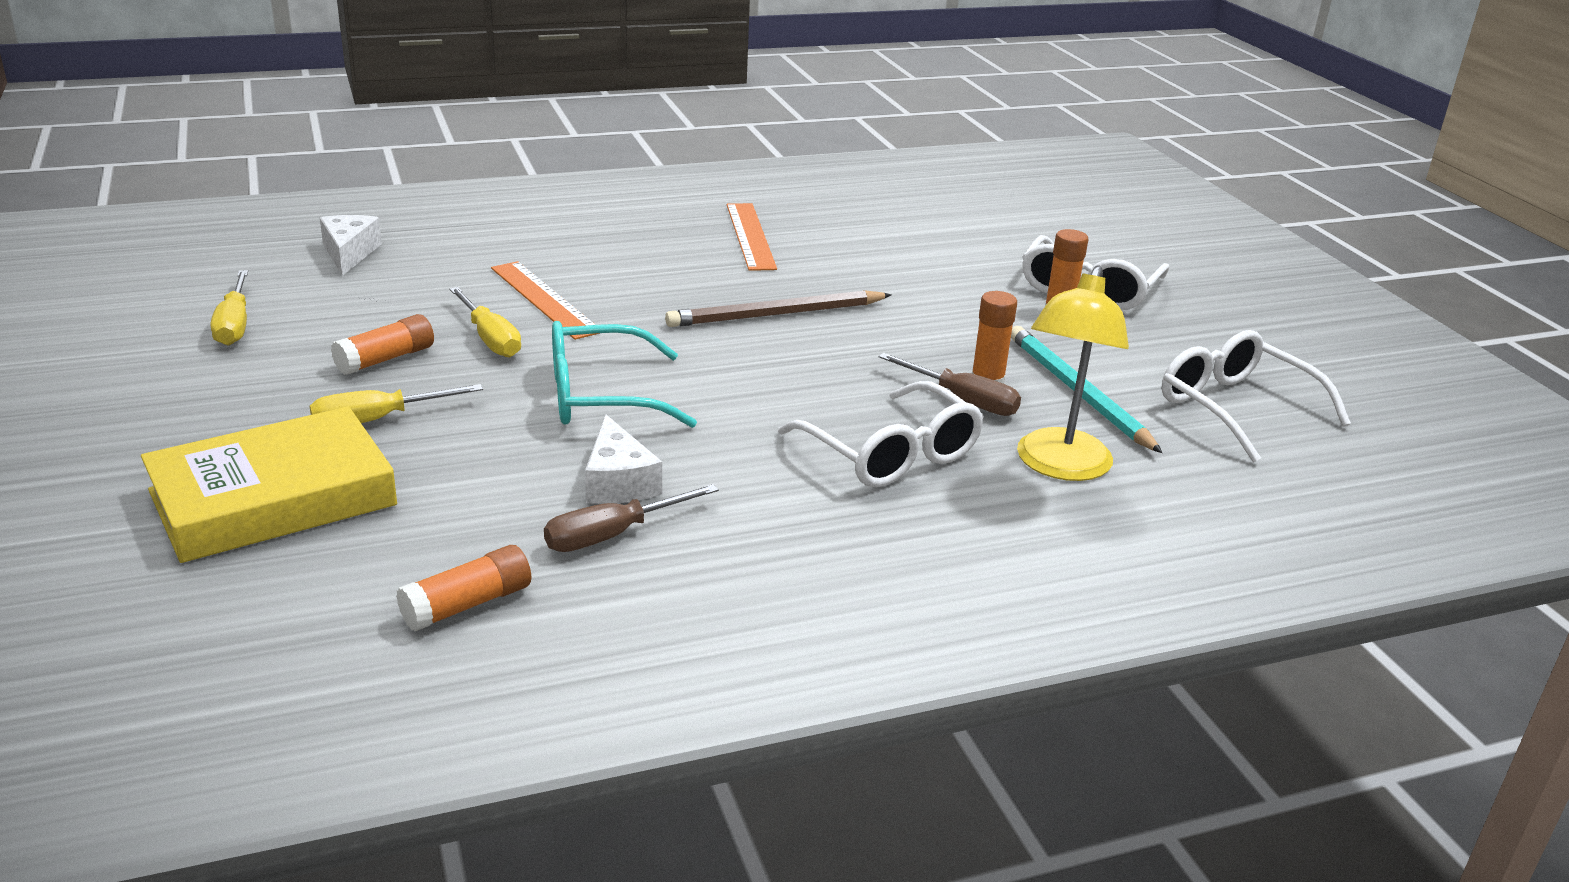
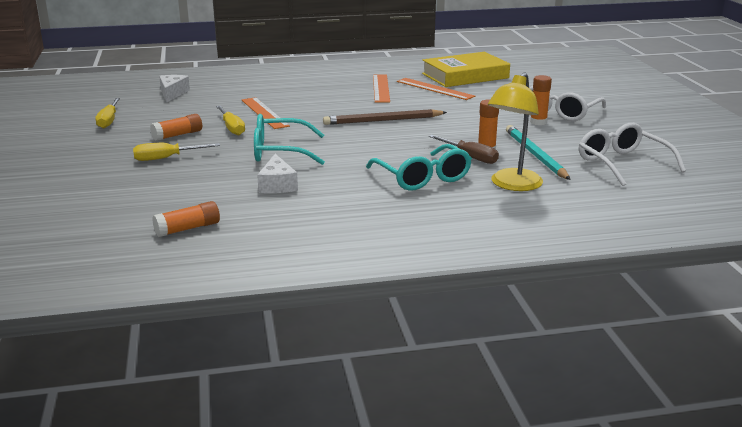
camera: 10 degrees right, 5 degrees down
(273, 498) = (108, 186): yellow book -> yellow book (465, 76)
(613, 535) = (267, 205): brown screwdriver -> none
(849, 236) = (434, 89): none -> orange ruler
(891, 454) = (423, 178): white glasses -> turquoise glasses

